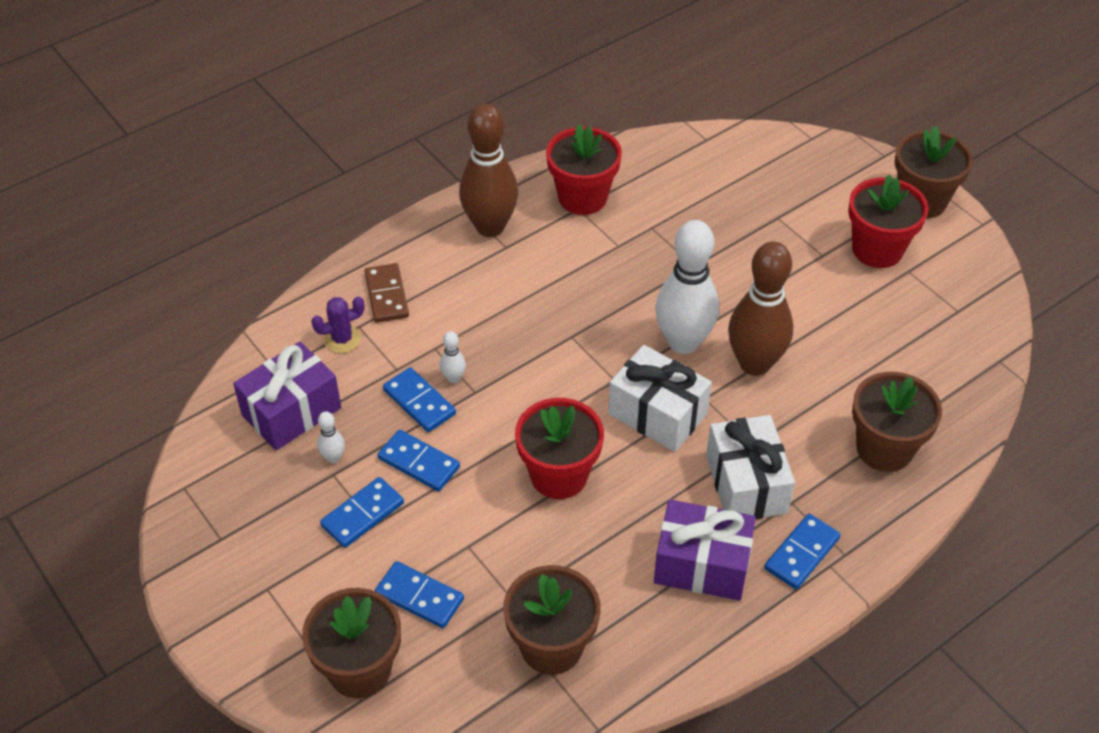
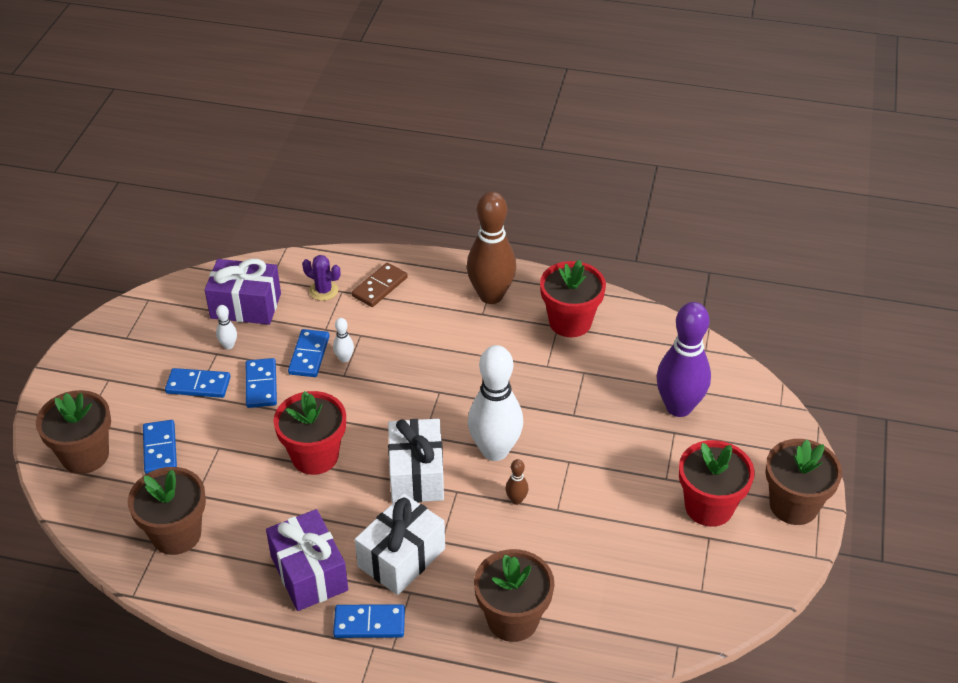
camera: 50 degrees right, 5 degrees down
(753, 196) = (678, 407): none -> purple bowling pin
(754, 364) = (516, 500): brown bowling pin -> brown bowling pin, size x0.41

